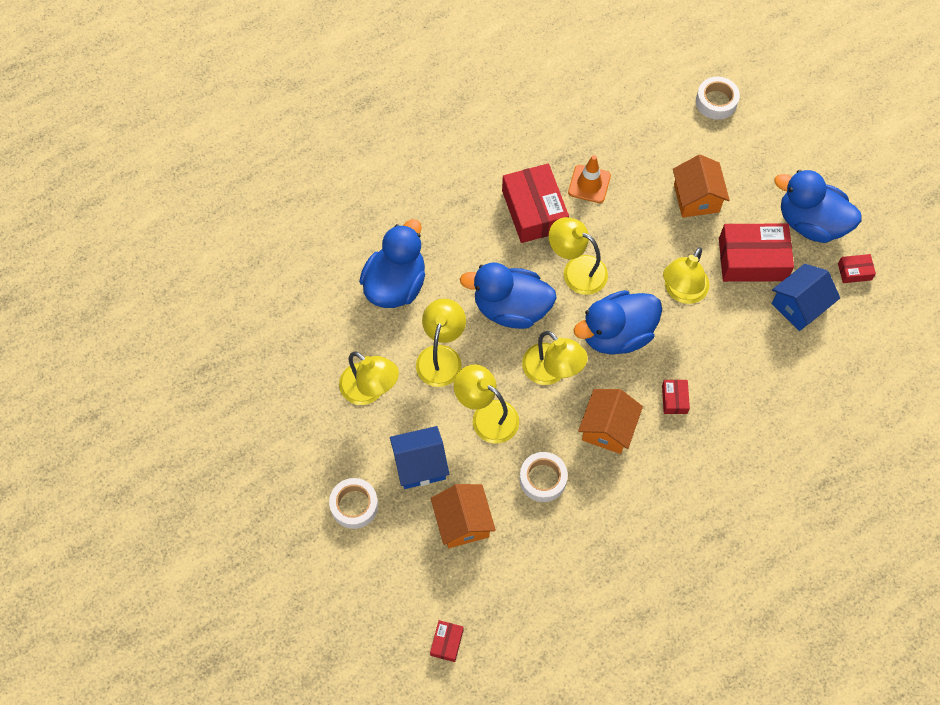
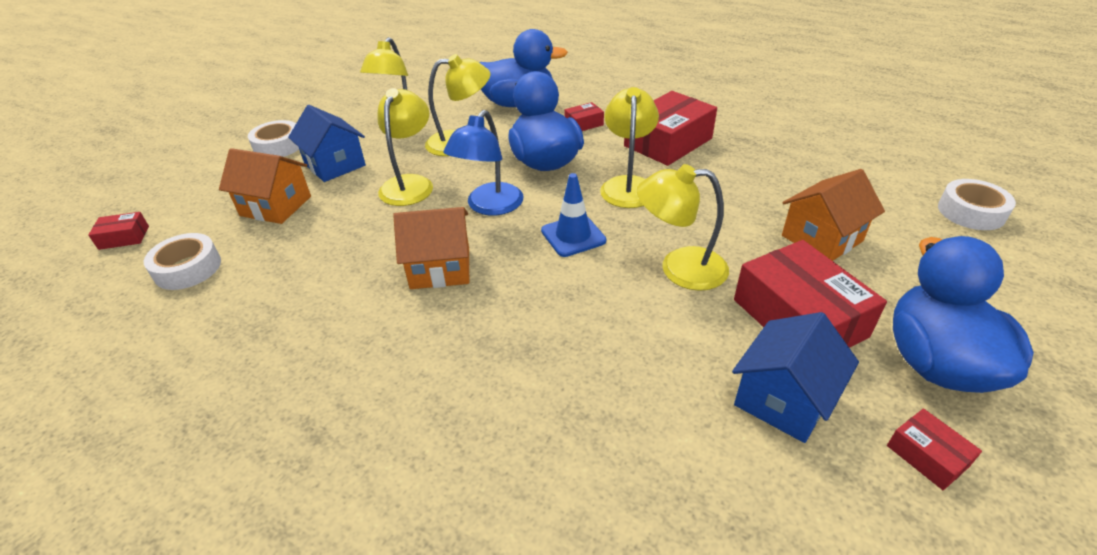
camera: 65 degrees right, 25 degrees down
(463, 522) = (276, 206): orange house -> orange house turned 60 degrees clockwise
(543, 479) = (348, 241): white tape -> white tape (188, 268)
(551, 371) = (489, 206): yellow lamp -> blue lamp
(589, 184) = (738, 162): orange traffic cone -> none
(616, 334) = (573, 236): blue duck -> blue traffic cone
(674, 399) = (518, 312): red box -> red box (584, 124)
(799, 305) = (783, 399): blue house -> blue house turned 75 degrees counterclockwise

